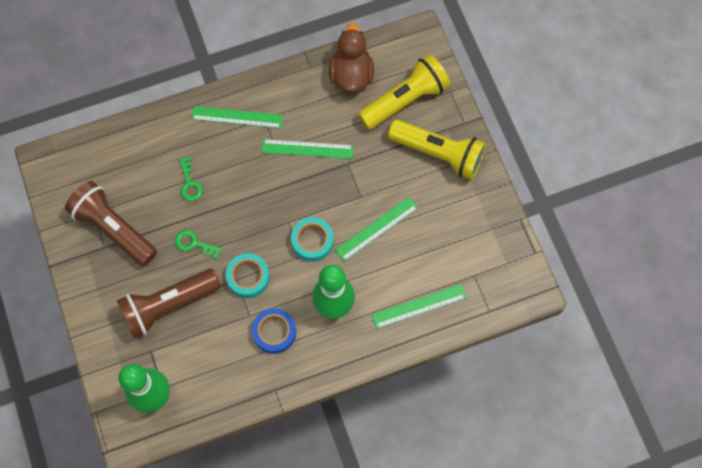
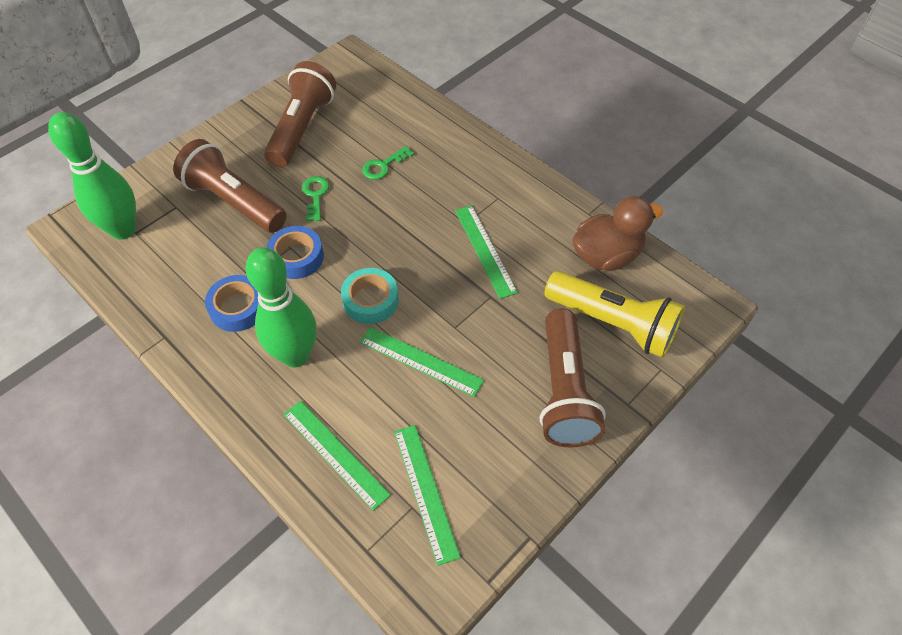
camera: 65 degrees right, 15 degrees down
(237, 117) = (484, 174): green ruler -> green ruler (426, 491)
(248, 277) = (296, 257): turquoise tape -> blue tape
(438, 153) = (564, 391): yellow flashlight -> brown flashlight

